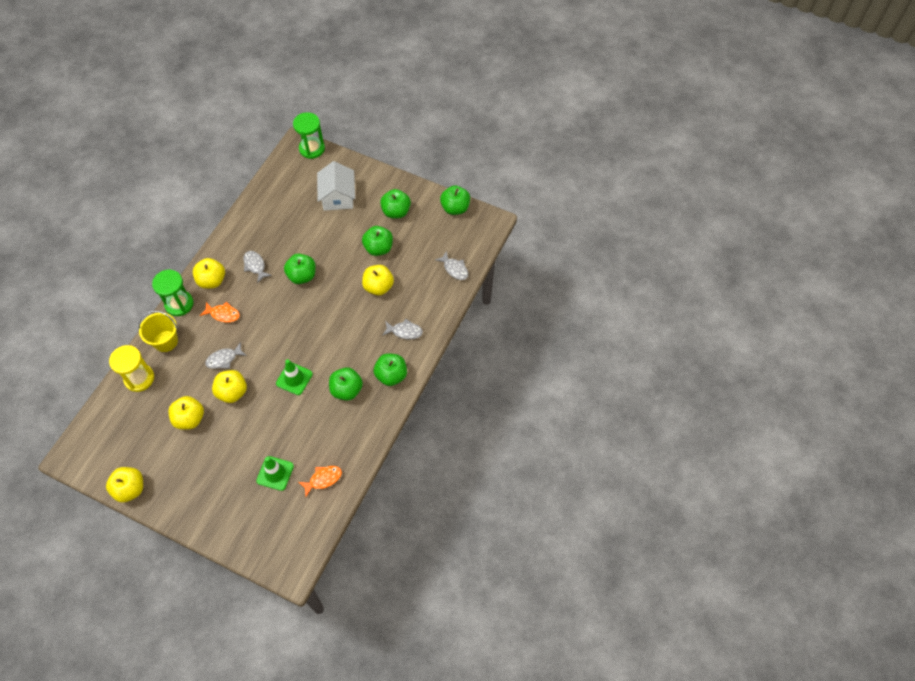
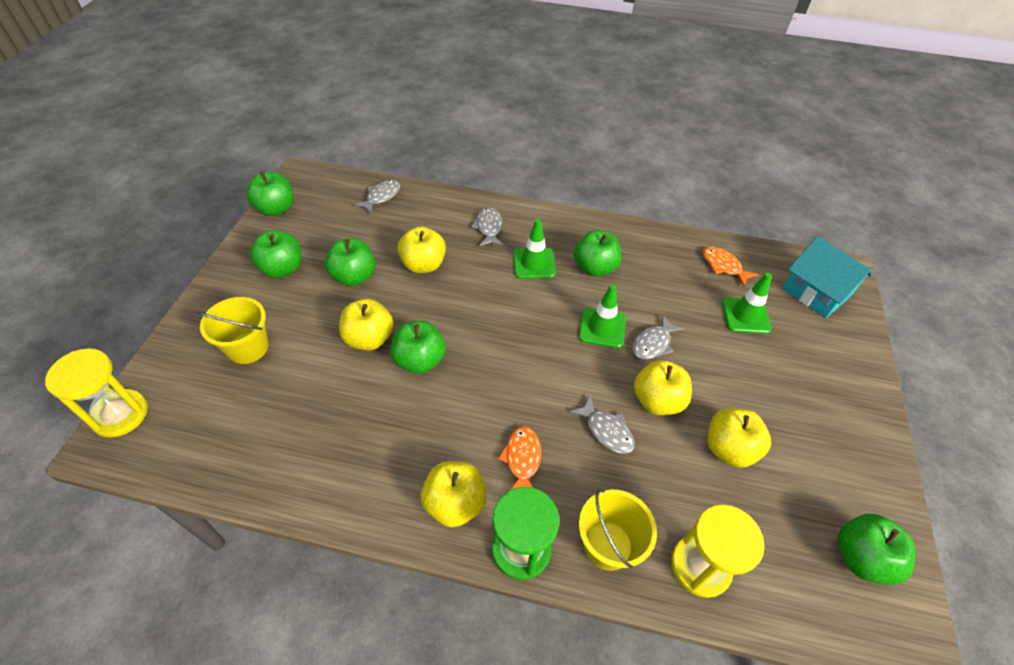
camera: 105 degrees left, 10 degrees down
(130, 489) = (886, 499): yellow apple -> yellow apple (369, 339)
(255, 266) = (409, 437): grey fish -> grey fish (653, 343)
(279, 535) = (816, 292): none -> turquoise house
(312, 148) = (120, 414): green hourglass -> yellow hourglass
(338, 197) = (248, 347): white house -> yellow bucket
(361, 352) = (534, 263): none -> green traffic cone
(391, 375) = (556, 230): green apple -> green apple (860, 558)

